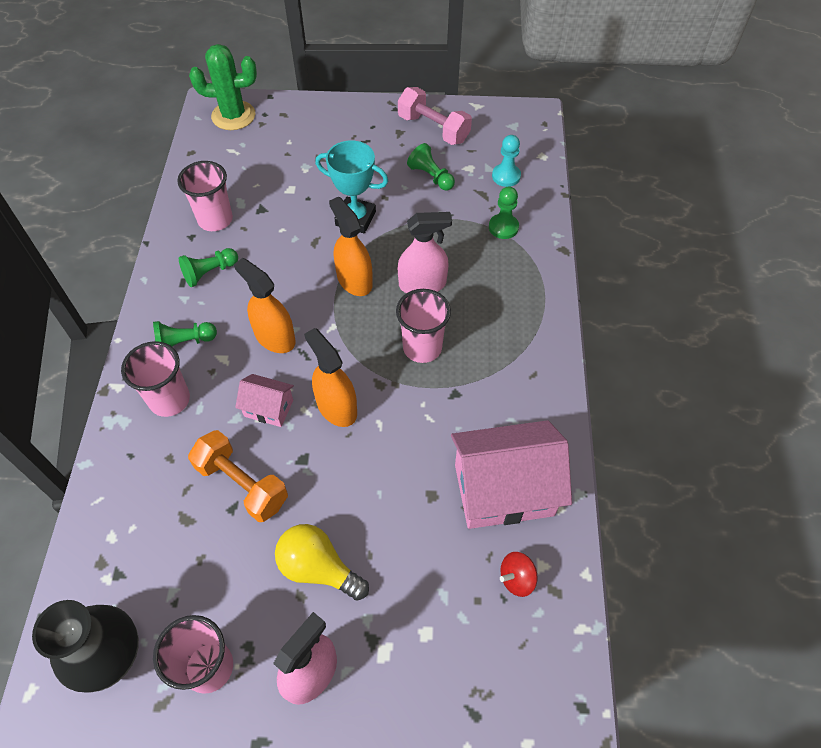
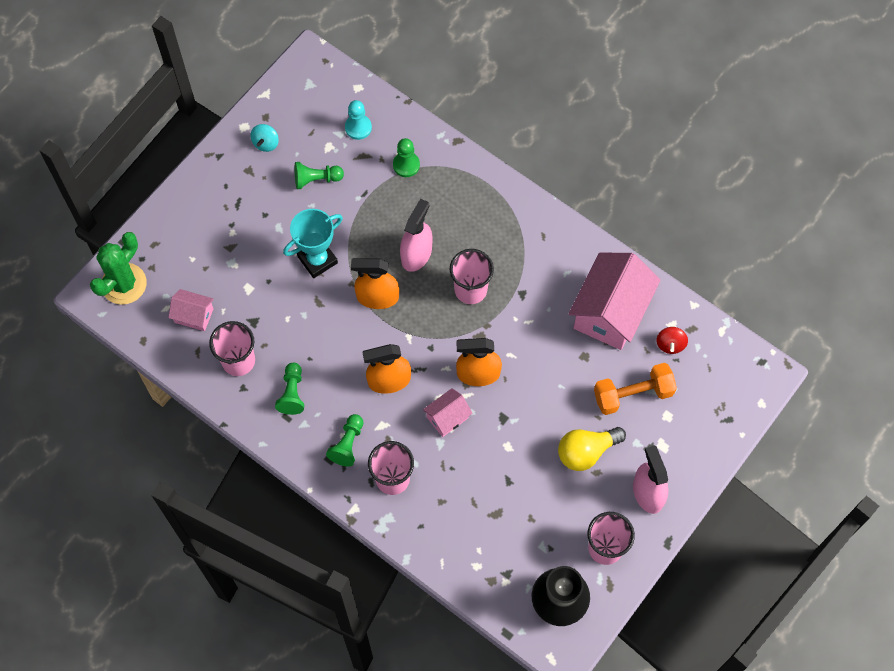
camera: 55 degrees left, 10 degrees up
(237, 169) = (194, 315): none -> pink house
(242, 484) = (495, 465): orange dumbbell -> orange dumbbell (633, 394)
(433, 129) = (266, 143): pink dumbbell -> turquoise spinning top

